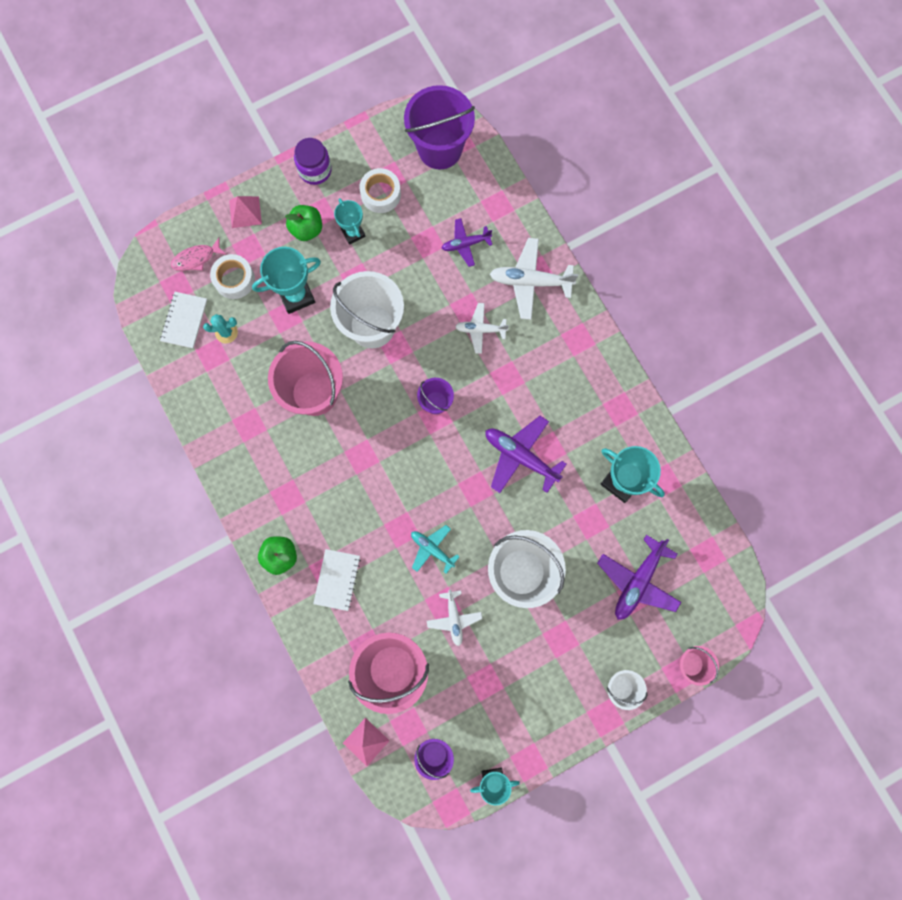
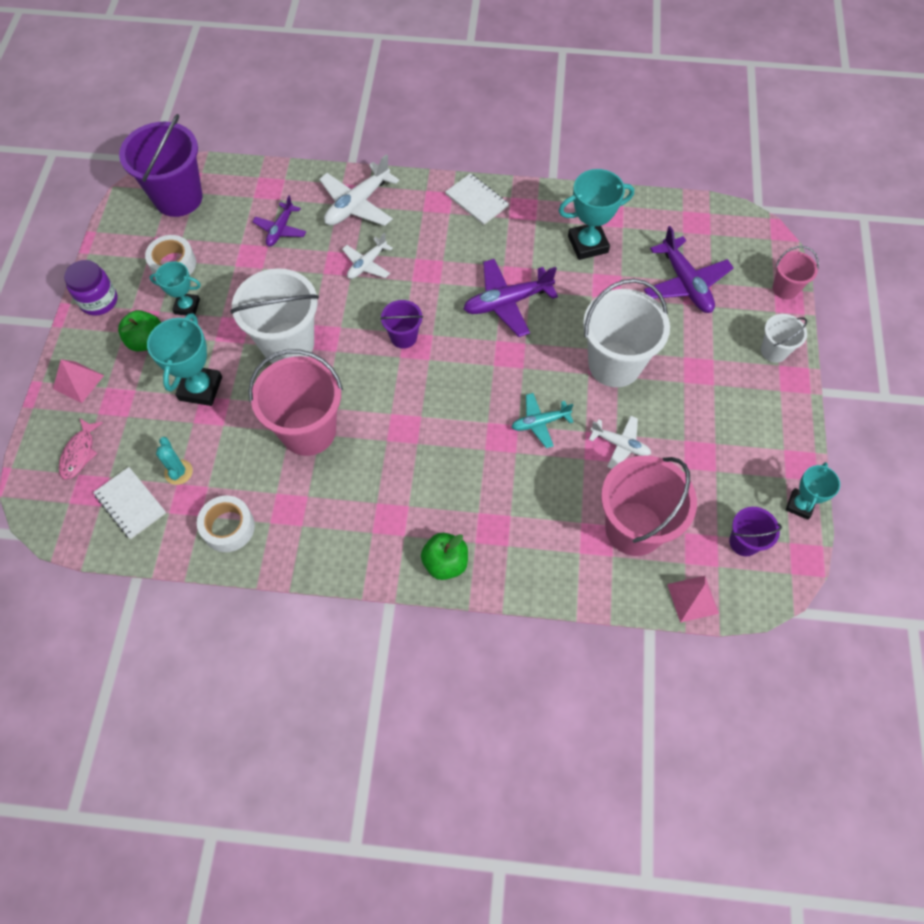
camera: 55 degrees left, 15 degrees down
(226, 332) = (178, 472): turquoise cactus -> turquoise cactus turned 45 degrees counterclockwise
(234, 279) = (133, 432): white tape -> white tape (228, 527)
(337, 580) = (509, 524): white notebook -> white notebook (477, 200)

